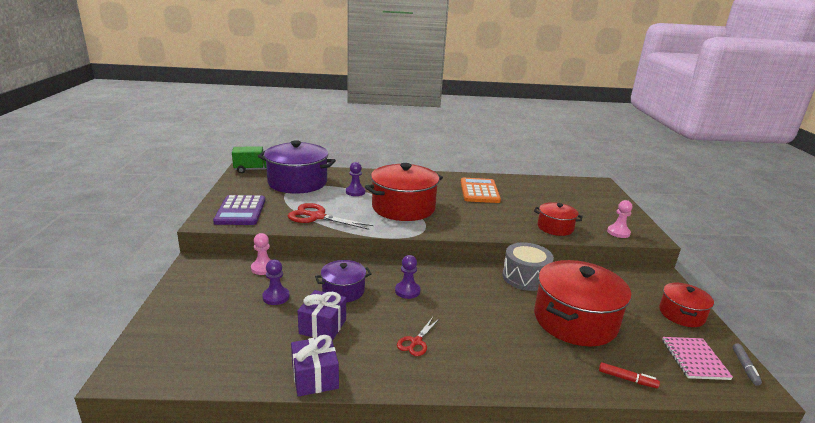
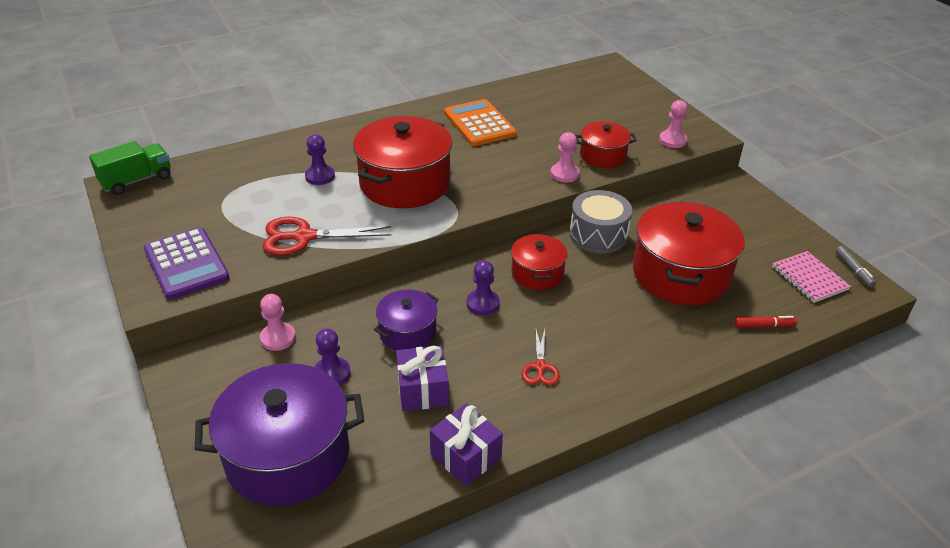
camera: 25 degrees left, 15 degrees up
(297, 182) = (223, 185): purple pot -> purple pot (287, 455)
(517, 230) = (564, 174): none -> pink pawn
(681, 314) = (773, 227): red pot -> red pot (537, 273)

